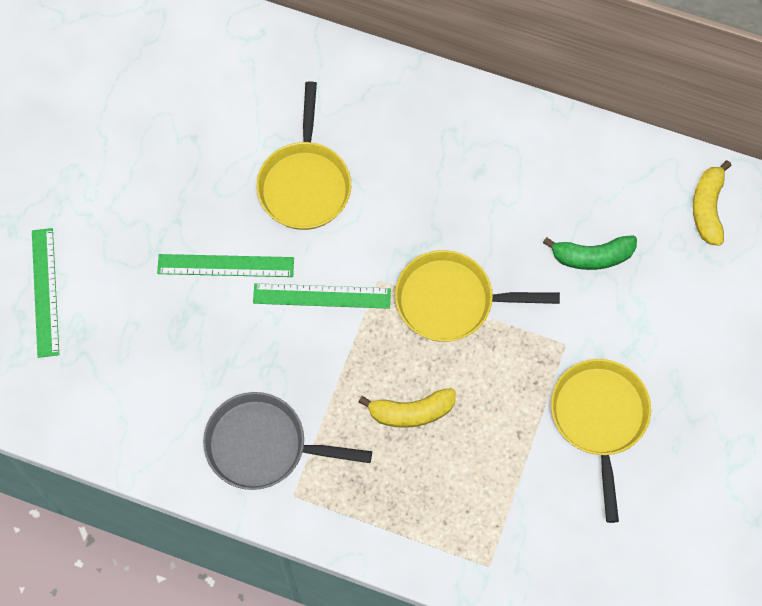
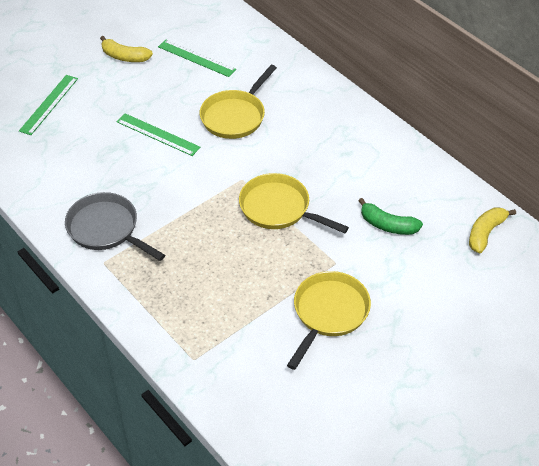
camera: 30 degrees right, 20 degrees down
(322, 296) = (201, 172): green ruler -> green ruler (196, 58)
(411, 412) = (209, 253): yellow banana -> yellow banana (125, 57)

